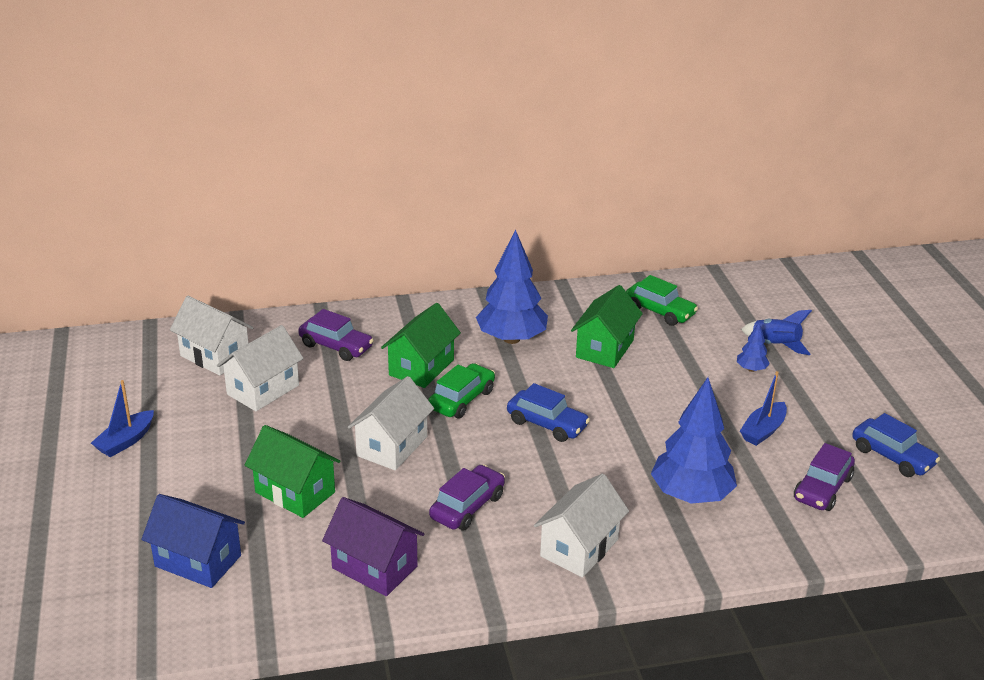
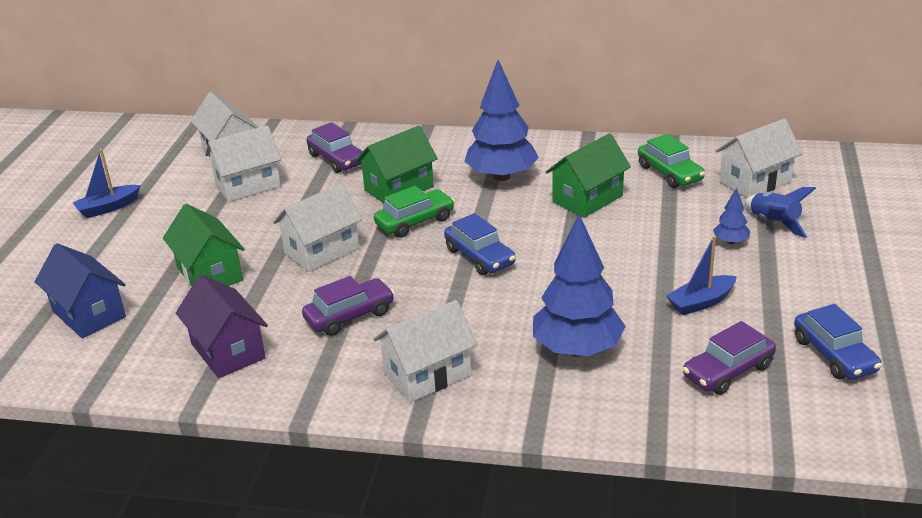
camera: 25 degrees right, 0 degrees up
(735, 308) = (755, 182): none -> white house

